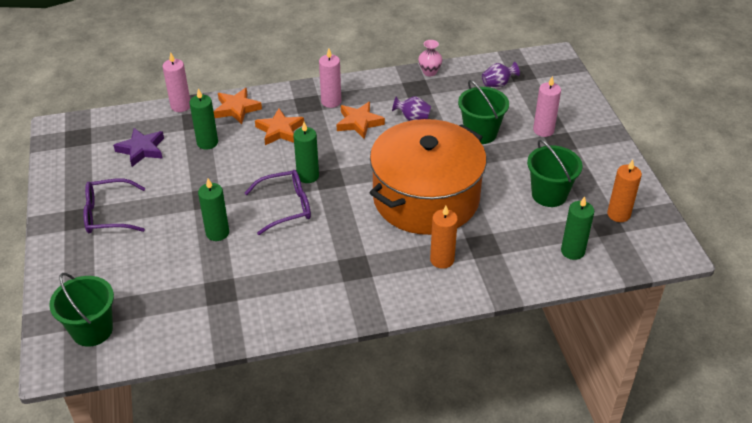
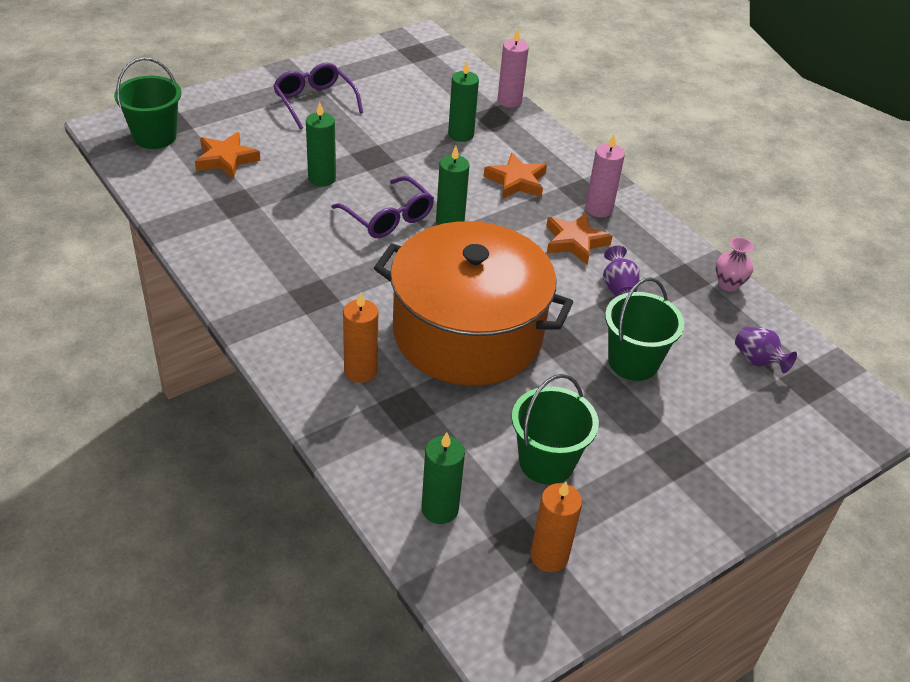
camera: 65 degrees right, 0 degrees up
(141, 149) = (422, 95): purple star -> none
(236, 109) = (532, 140): orange star -> orange star (226, 159)
(543, 130) = (688, 432): pink candle -> none

